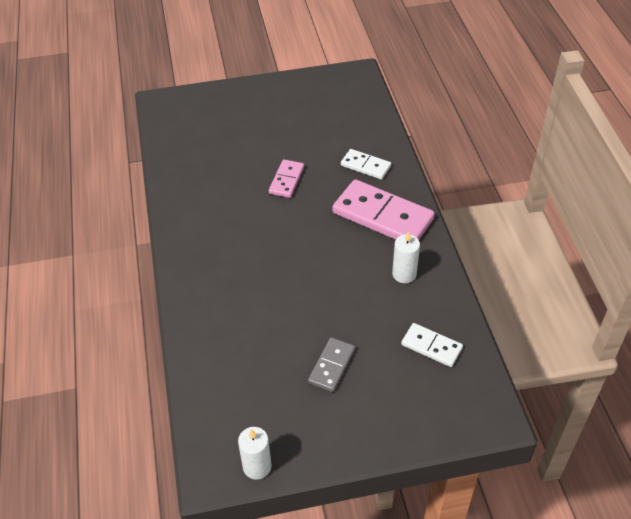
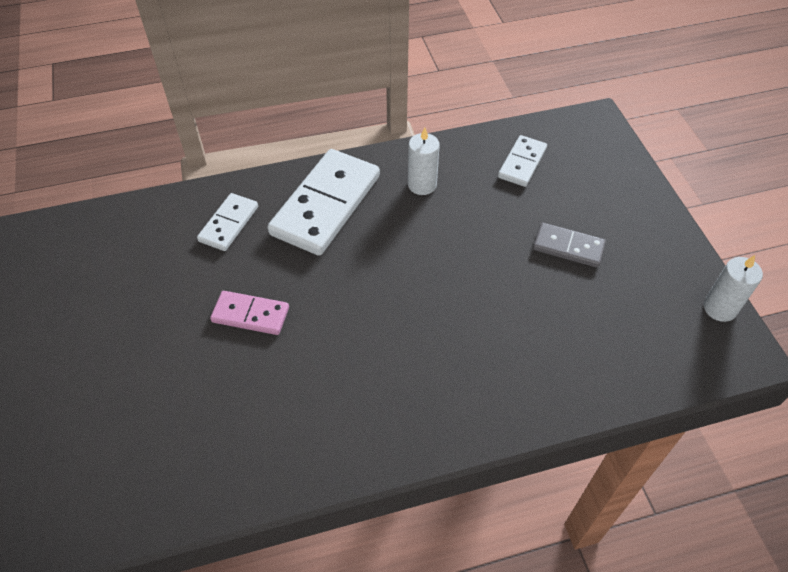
camera: 95 degrees left, 5 degrees up
(383, 216) = (325, 205): pink domino -> white domino

